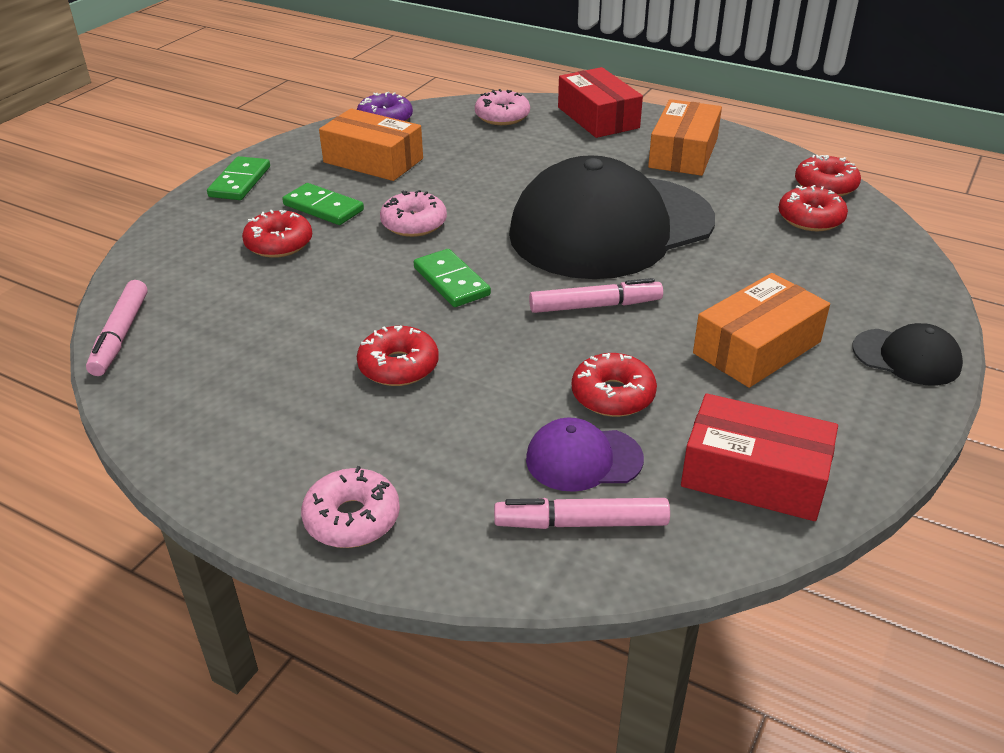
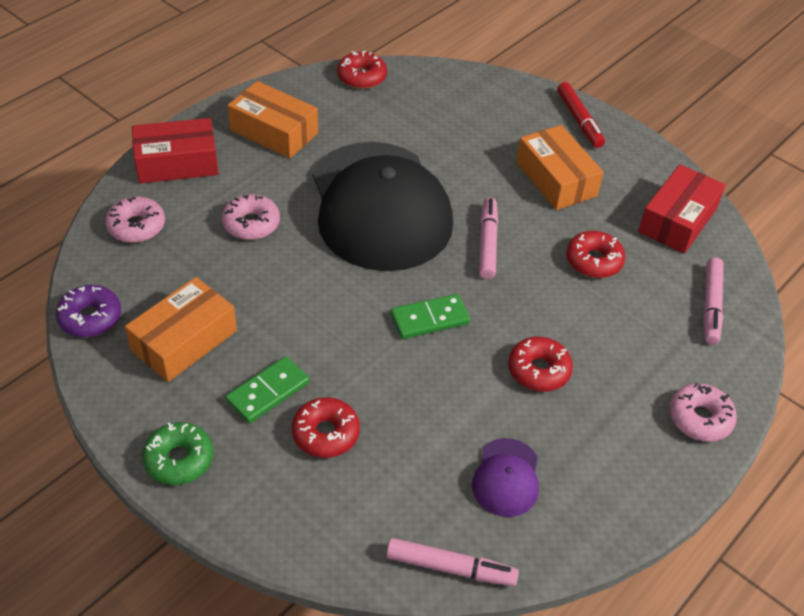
camera: 80 degrees left, 10 degrees up
(240, 182) = (179, 459): green domino -> green donut
(414, 224) = (326, 328): pink donut -> pink donut (251, 224)
(583, 459) = (655, 291): purple cap -> purple cap (506, 477)
(810, 218) = (406, 101): red donut -> none
(906, 357) = (579, 120): black cap -> red marker

